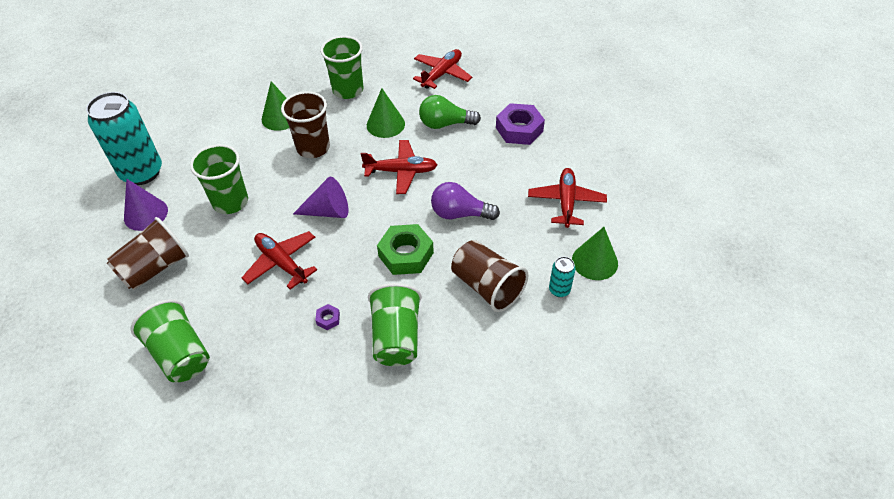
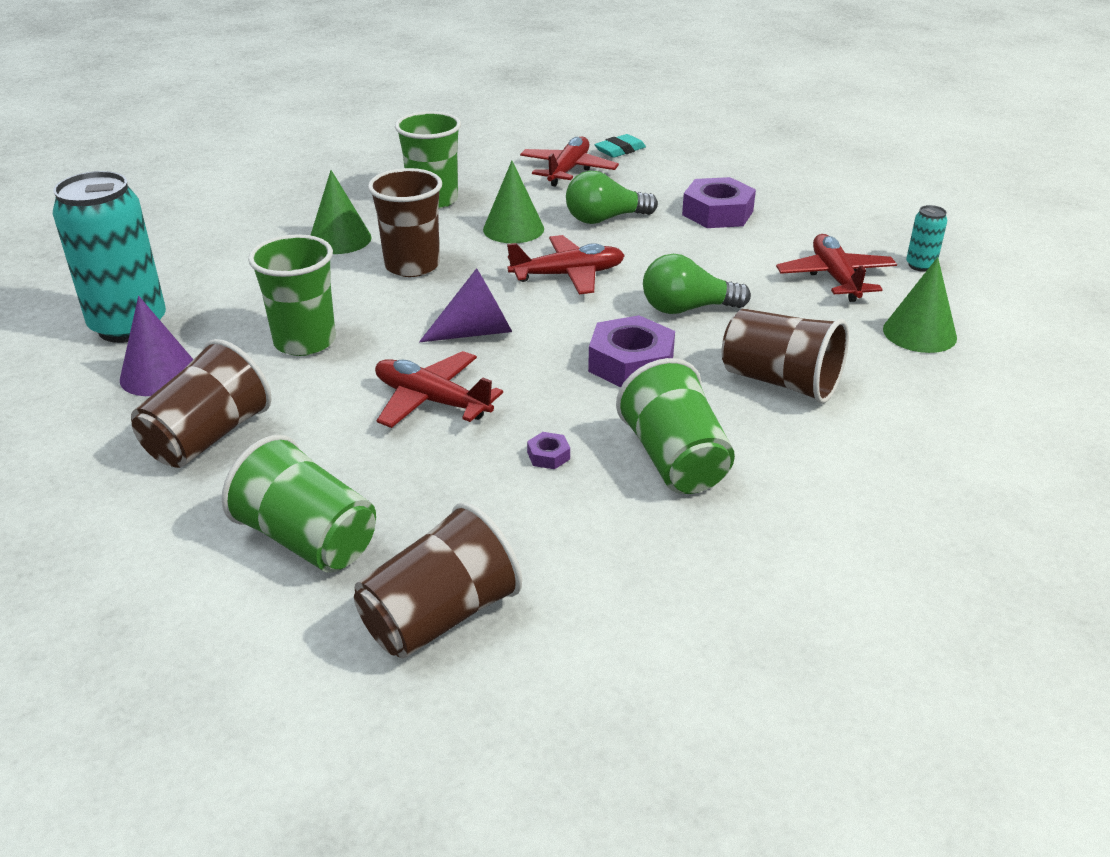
camera: 15 degrees left, 15 degrees down
(226, 423) = (440, 617): none -> brown cup
(406, 254) = (631, 363): green nut -> purple nut
(460, 214) = (687, 309): purple light bulb -> green light bulb
(483, 59) = (620, 150): none -> turquoise eraser
(559, 290) = (890, 370): turquoise can -> turquoise can (920, 265)

